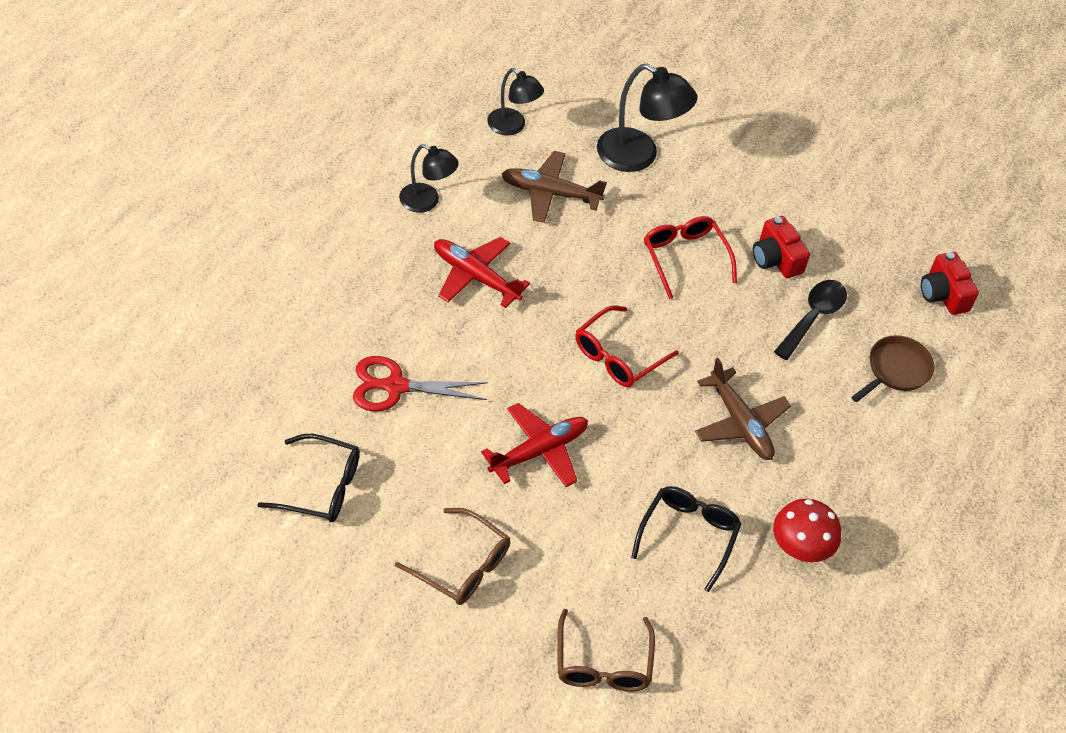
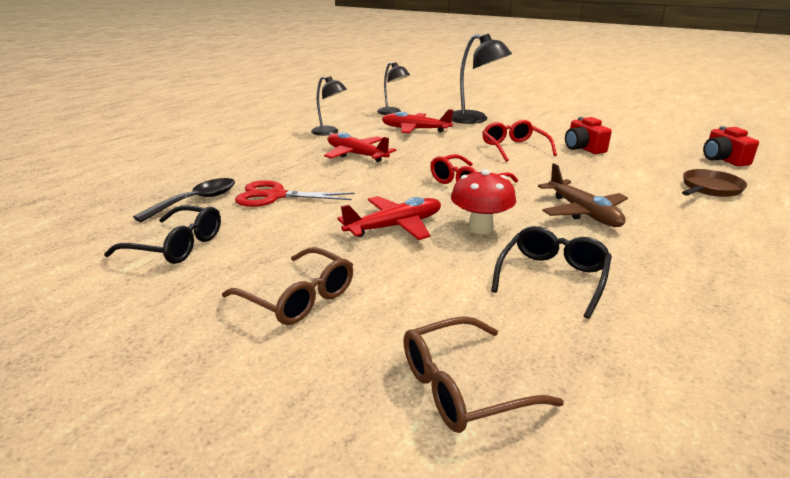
camera: 10 degrees right, 25 degrees down
(550, 193) = (415, 129): brown plane -> red plane
(602, 663) = (463, 387): brown glasses -> brown glasses turned 60 degrees clockwise
(799, 550) = (682, 287): red mushroom -> red mushroom (480, 228)
(813, 317) = (624, 168): black spoon -> black spoon (196, 201)

